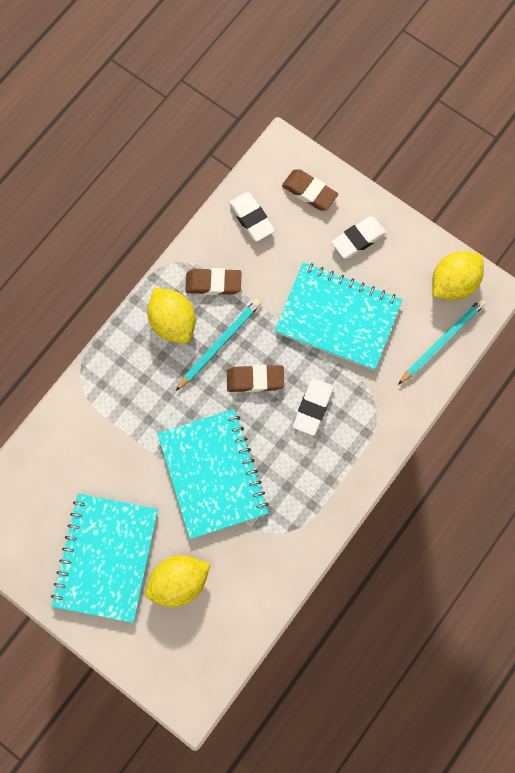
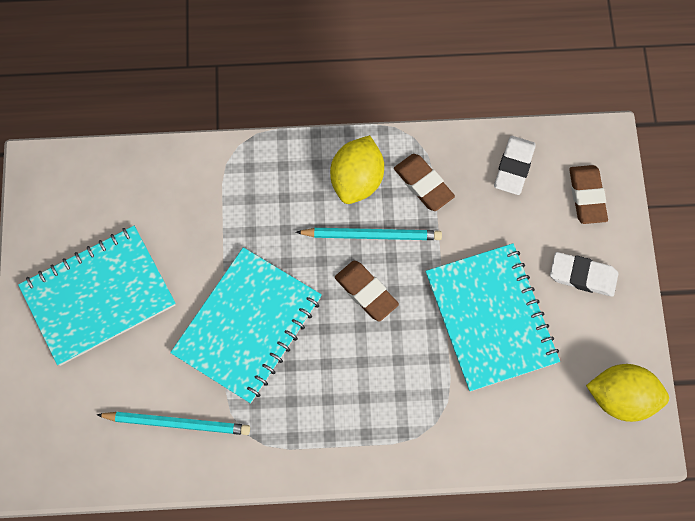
camera: 50 degrees right, 5 degrees down
(179, 581) = (127, 376): yellow lemon -> none
(313, 407) = (384, 364): white eraser -> none
(442, 341) = (554, 433): turquoise pencil -> turquoise pencil (177, 423)

